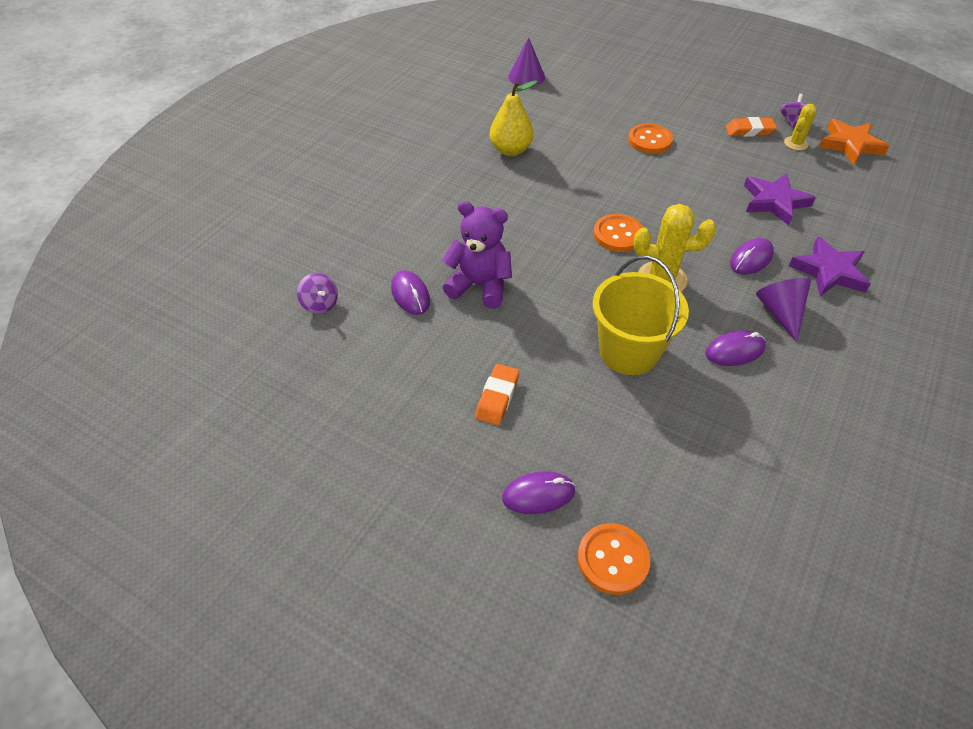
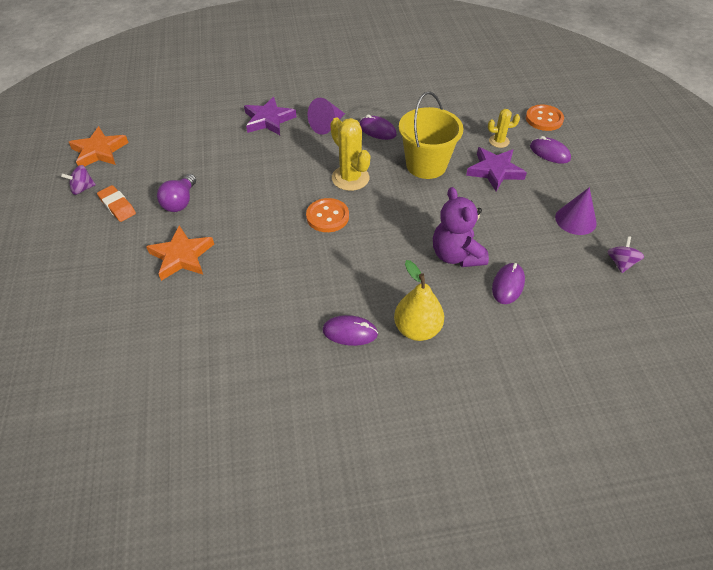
camera: 130 degrees left, 0 degrees up
(320, 304) = (578, 328): purple spinning top -> purple spinning top (620, 263)
(497, 397) = (522, 196): orange eraser -> none
(511, 150) = (280, 340): yellow pear -> yellow pear (417, 329)
(526, 77) = (124, 417): purple cone -> purple cone (575, 220)
(649, 140) = (182, 256): orange button -> orange star
(724, 162) = (180, 202): none -> purple light bulb
(751, 259) = (289, 151): purple mouse -> purple mouse (350, 332)
(774, 202) = (212, 162): purple star -> purple star (494, 171)
(795, 143) = (119, 176): yellow cactus -> yellow cactus (499, 141)

